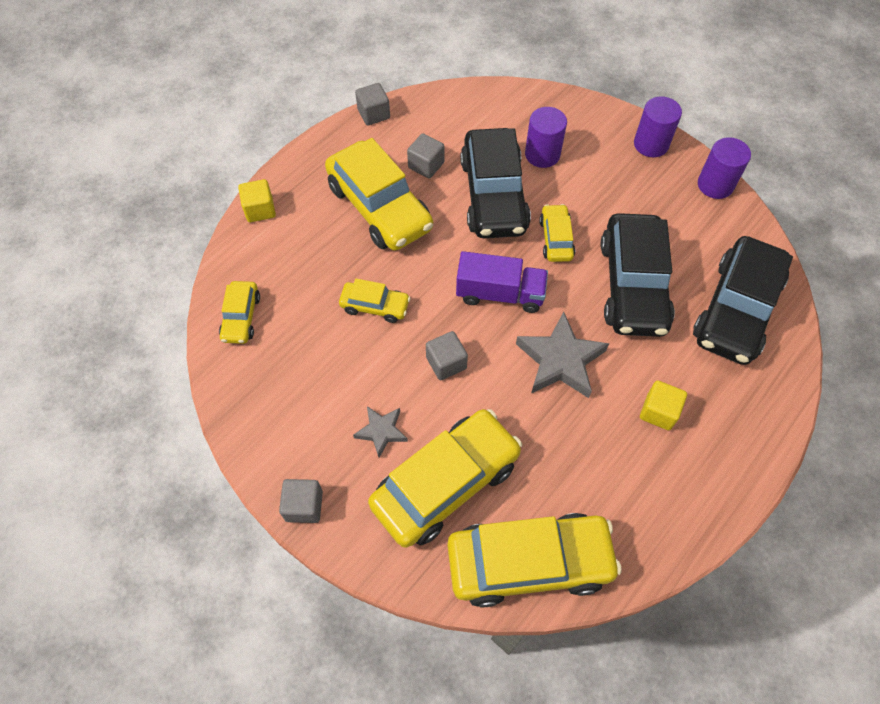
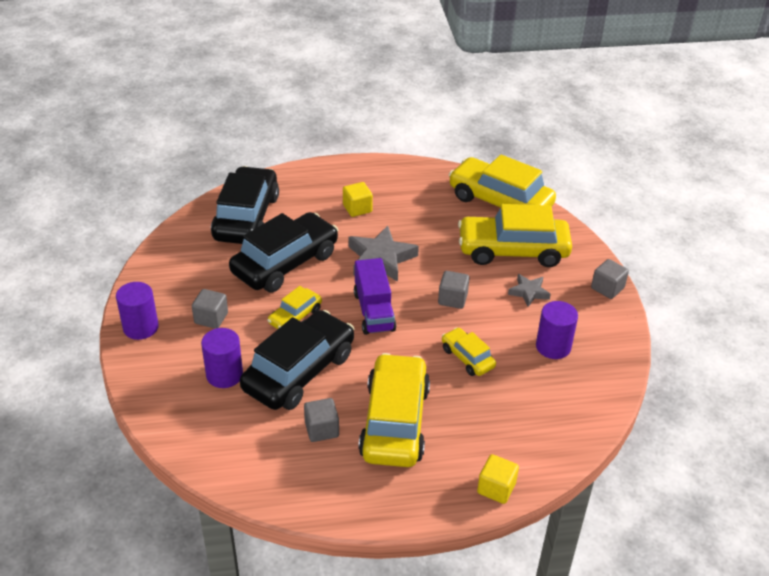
camera: 140 degrees left, 20 degrees down
(241, 317) = (574, 413): yellow car -> none
(374, 114) = (312, 509): grey cube -> grey cube (211, 318)
(500, 294) = (374, 311): purple truck -> purple truck turned 150 degrees counterclockwise
(715, 185) = (146, 277): purple cylinder -> purple cylinder (553, 346)
(736, 310) = (246, 217): black car -> black car turned 60 degrees counterclockwise

